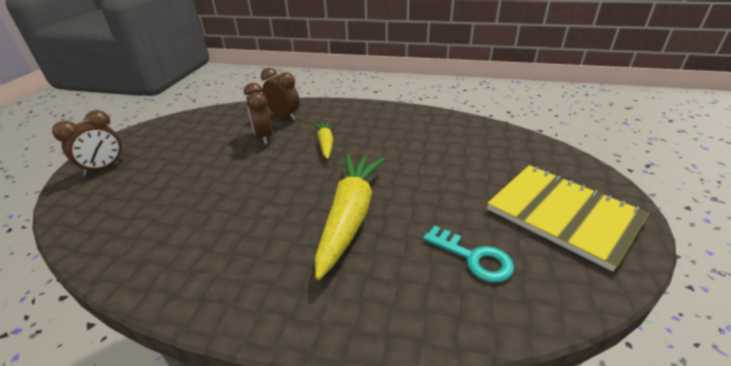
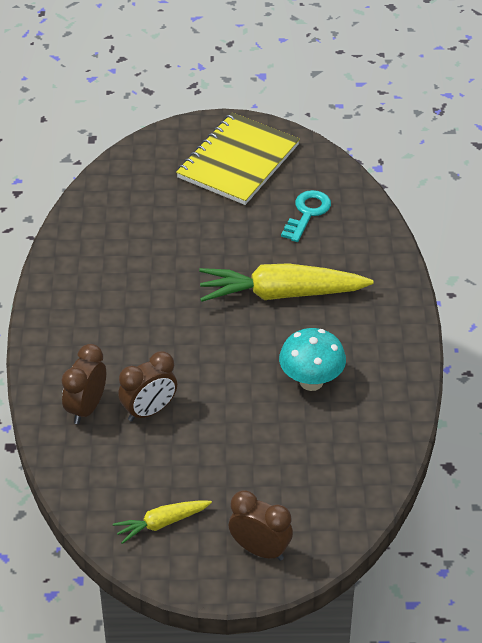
camera: 105 degrees left, 10 degrees up
(229, 218) = (311, 381): none -> turquoise mushroom
(325, 143) = (153, 343): yellow carrot -> yellow carrot (161, 523)

